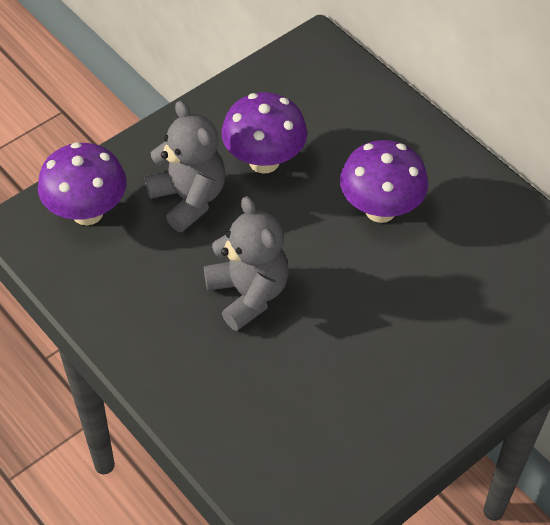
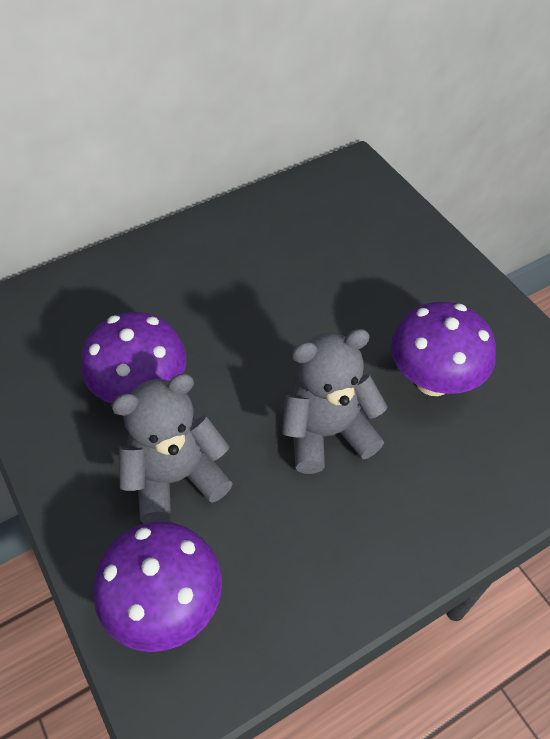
camera: 80 degrees left, 0 degrees up
(380, 210) = (238, 299): purple mushroom -> purple mushroom (433, 381)

